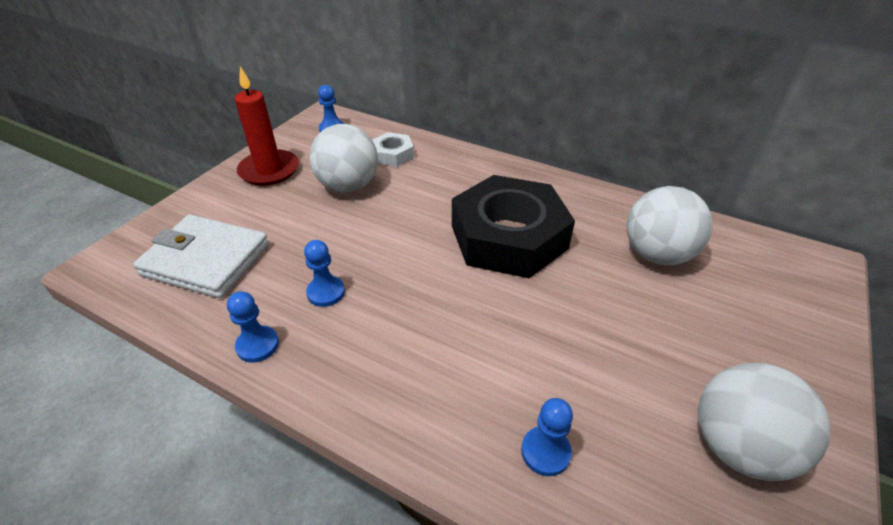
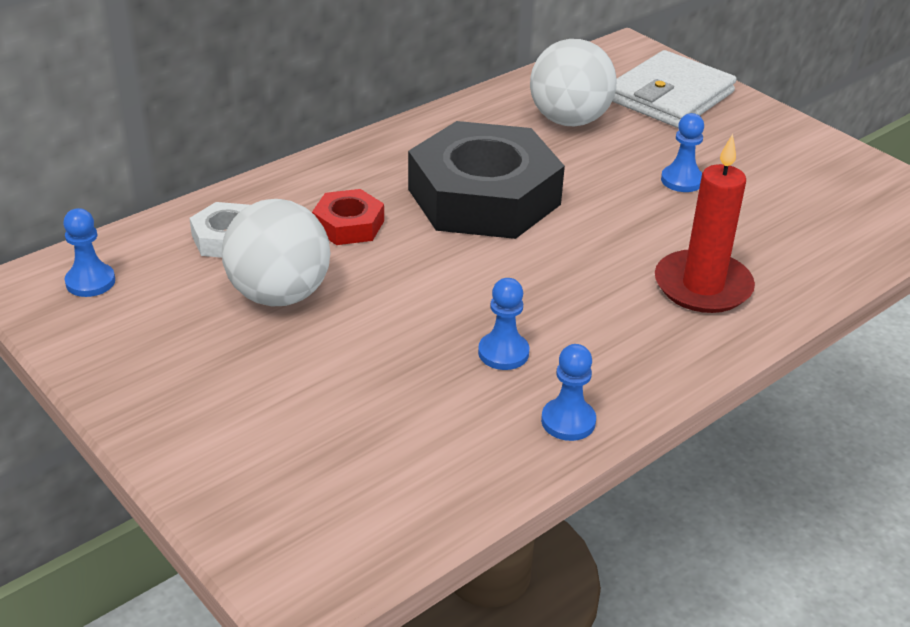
camera: 70 degrees left, 5 degrees down
(206, 260) = (368, 457): white wallet -> white wallet (670, 96)
(269, 170) = (165, 368): red candle -> red candle (702, 286)
(433, 190) = (348, 225): none -> red nut
(545, 452) = (776, 261): blue pawn -> blue pawn (682, 180)
(738, 446) = (799, 170): white ball -> none

